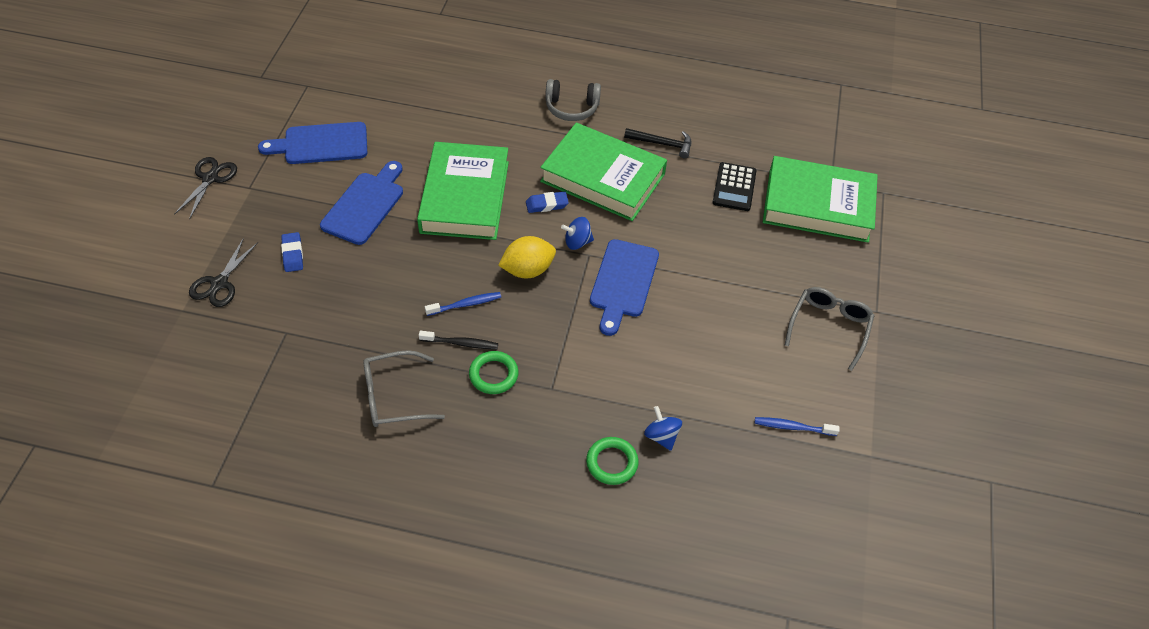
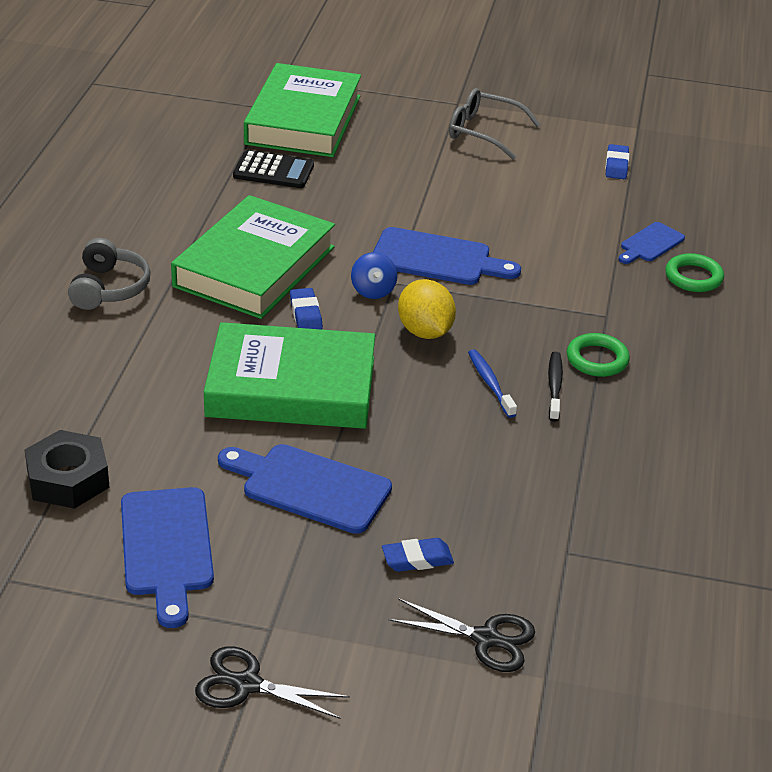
camera: 90 degrees left, 15 degrees down
(384, 102) = (68, 479): none -> black nut
(393, 397) = (650, 441): grey glasses -> none
(661, 436) = (650, 244): blue spinning top -> blue cutting board
(662, 144) = (191, 217): black hammer -> none
(792, 427) = (616, 165): blue toothbrush -> blue eraser

